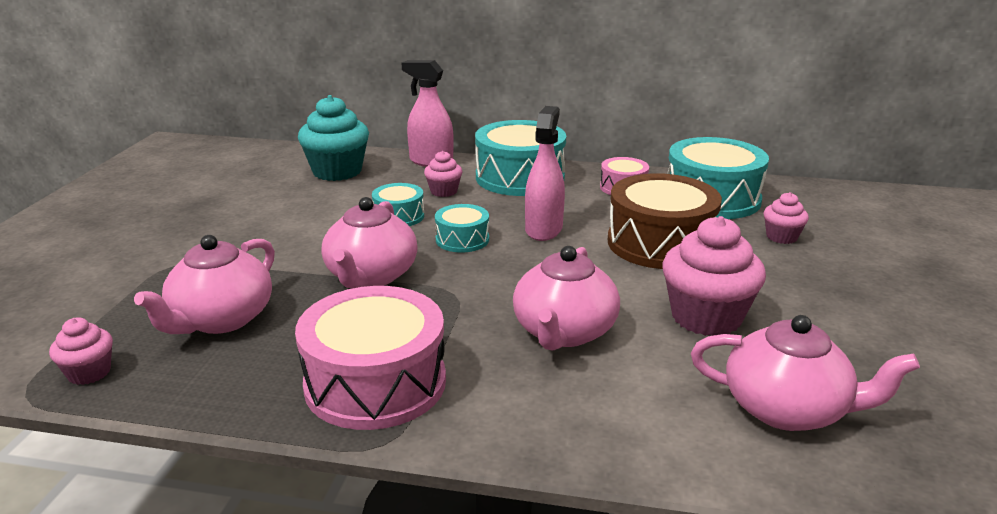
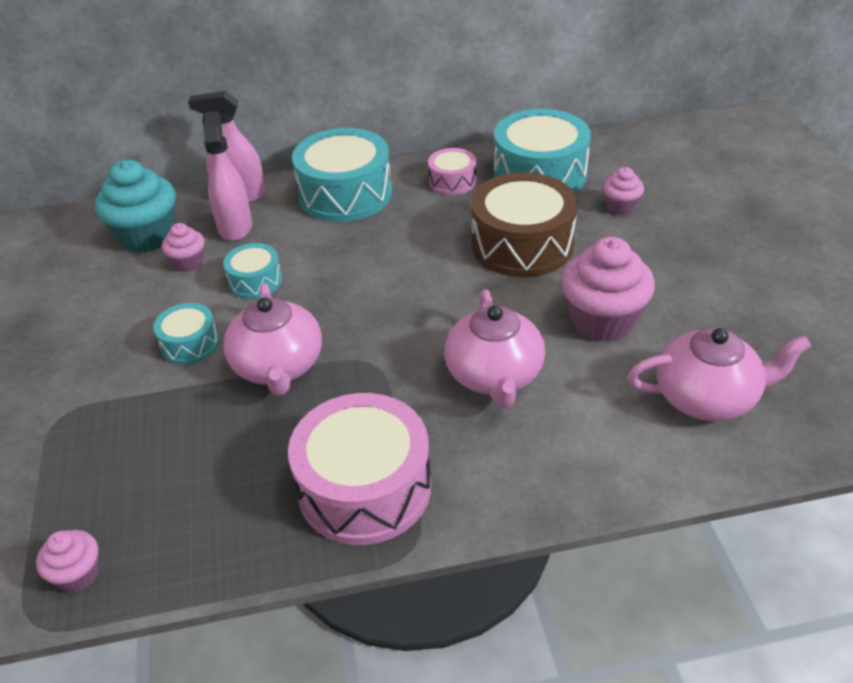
camera: 20 degrees left, 15 degrees up
(221, 319) = (165, 467): pink teapot -> none
(444, 191) = (280, 234): pink cupcake -> pink cupcake (188, 262)
(462, 239) = (338, 293): turquoise drum -> turquoise drum (190, 344)
(543, 229) = (408, 257): pink spray bottle -> pink spray bottle (235, 226)

